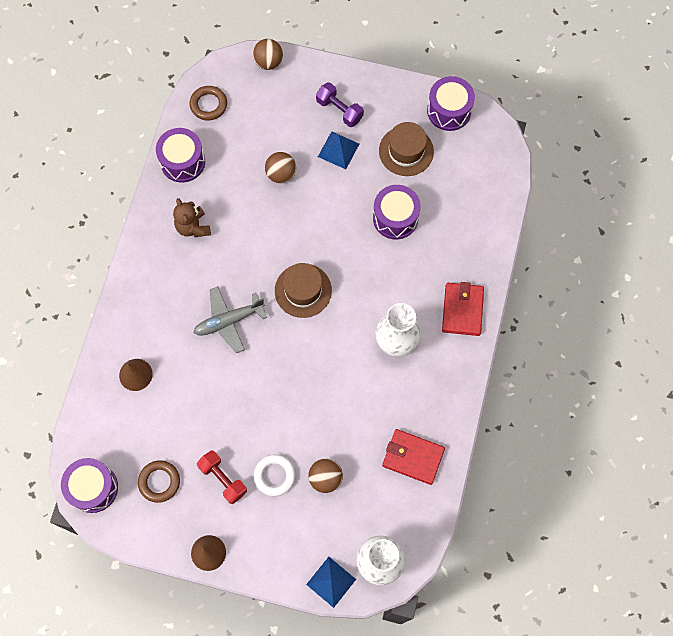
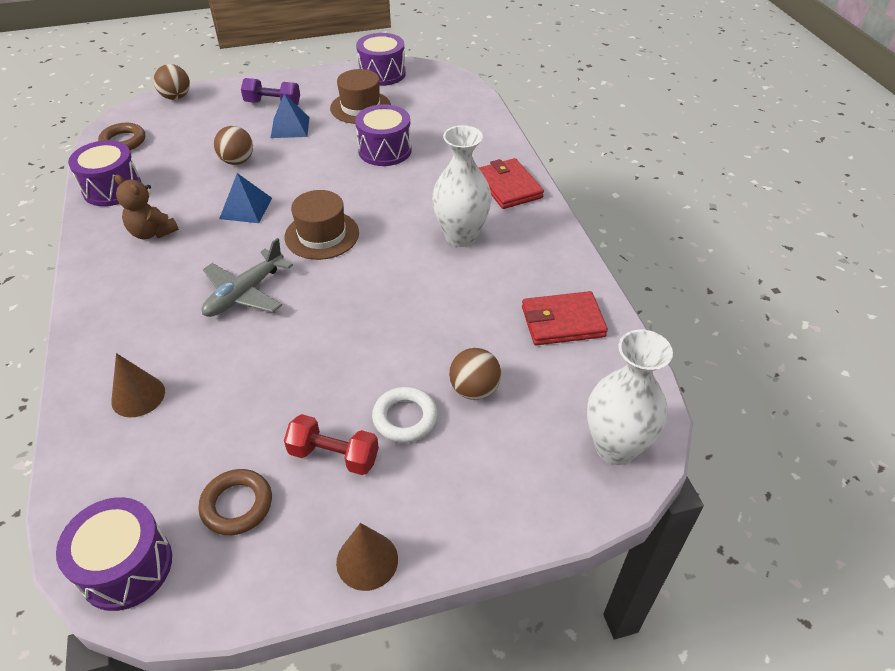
camera: 30 degrees left, 25 degrees down
(331, 582) = (571, 502): blue pyramid -> blue pyramid (246, 208)

